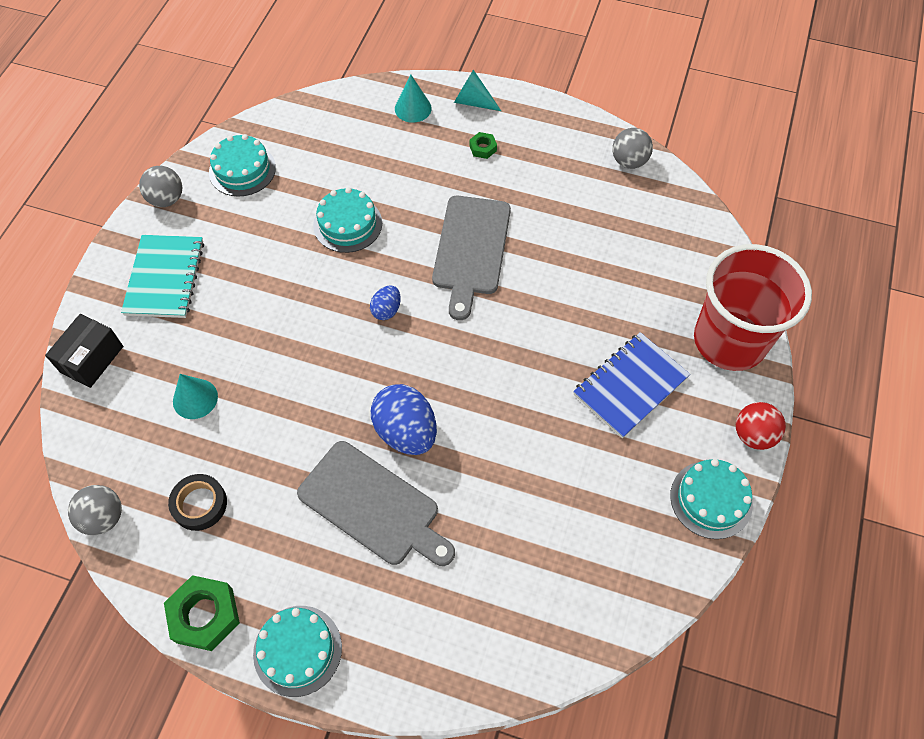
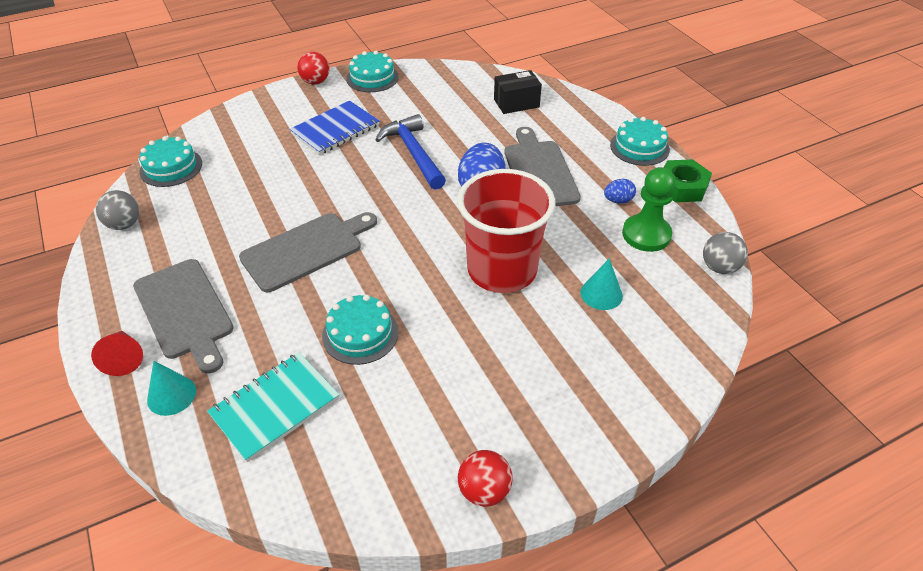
camera: 135 degrees left, 15 degrees down
(92, 359) = (666, 380): black box -> black box (516, 103)
(165, 278) = (551, 405): turquoise notebook -> turquoise notebook (275, 407)
(167, 199) = (484, 490): grey ball -> red ball
(199, 504) = (646, 234): black tape -> green pawn
(242, 170) = (384, 462): turquoise cake -> turquoise cake (171, 167)
(386, 310) = (410, 255): blue egg -> blue egg (618, 200)
(473, 102) = (124, 358): turquoise cone -> red cone
(483, 148) = (184, 312): green nut -> grey cutting board
(520, 422) = (413, 153): none -> blue hammer
(630, 386) = (335, 130): blue notebook -> blue notebook turned 45 degrees counterclockwise
(729, 340) = (257, 113): red cup -> red cup (502, 270)

